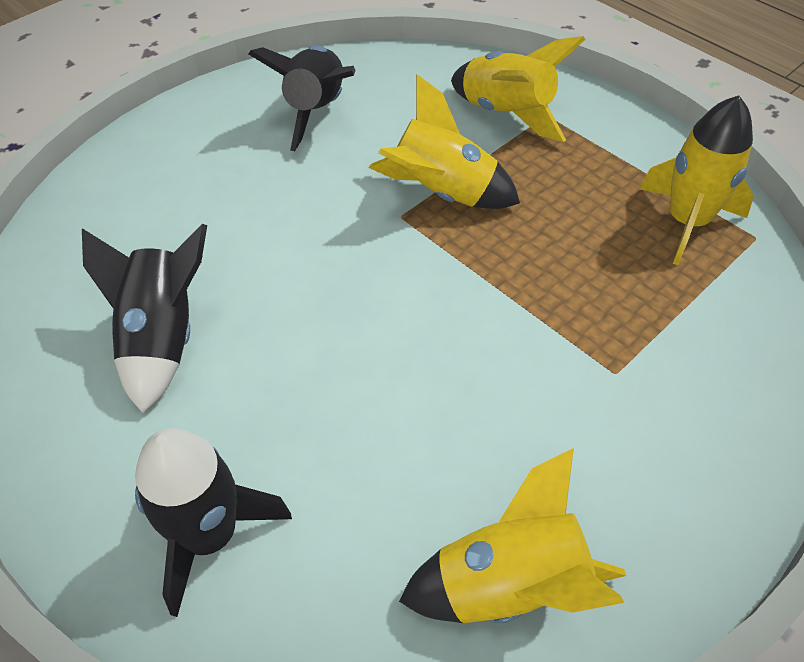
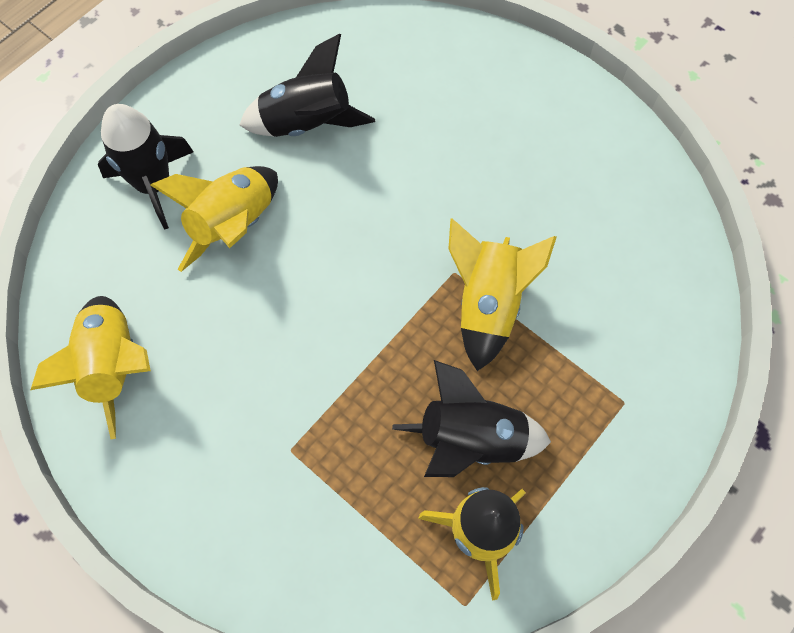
camera: 85 degrees right, 15 degrees up
(316, 111) = (587, 186): black rocket -> black rocket (471, 441)
(507, 113) = (618, 362): yellow rocket -> yellow rocket (234, 225)

